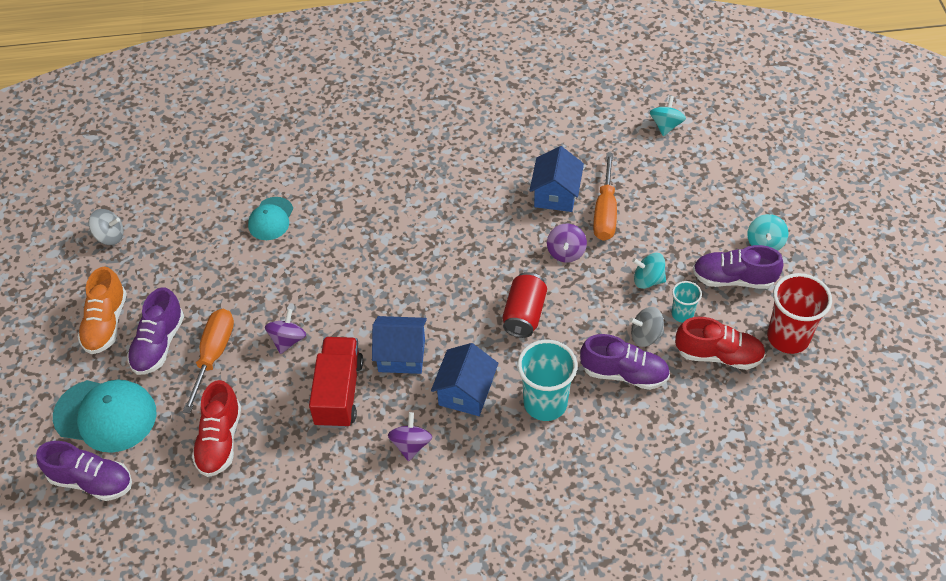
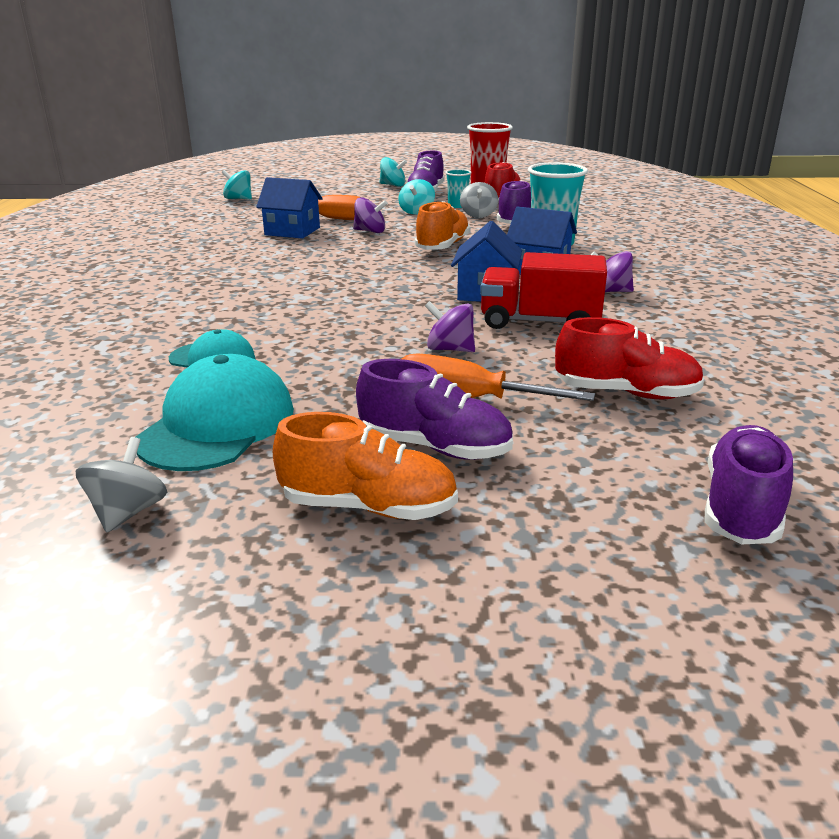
camera: 85 degrees left, 25 degrees down
(105, 415) = (592, 498): turquoise cap -> turquoise cap (217, 424)
(524, 314) = (442, 247): red can -> orange shoe

